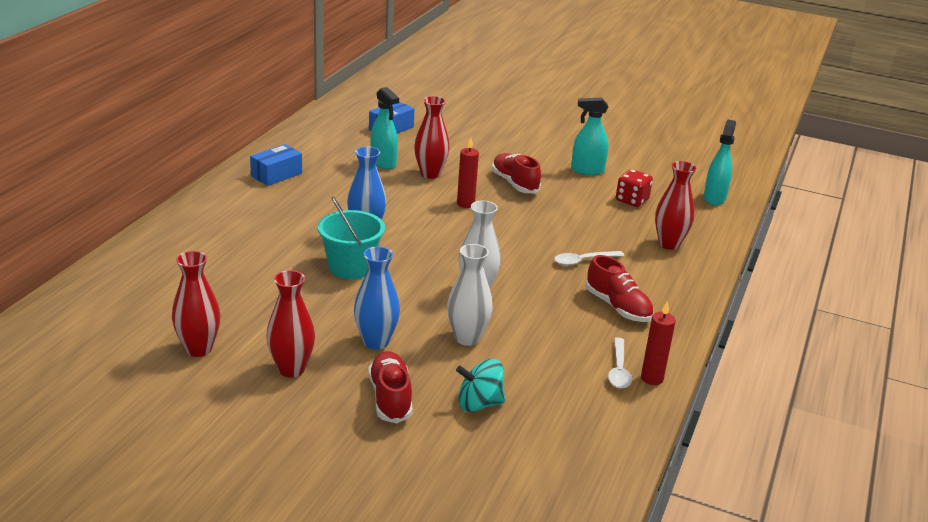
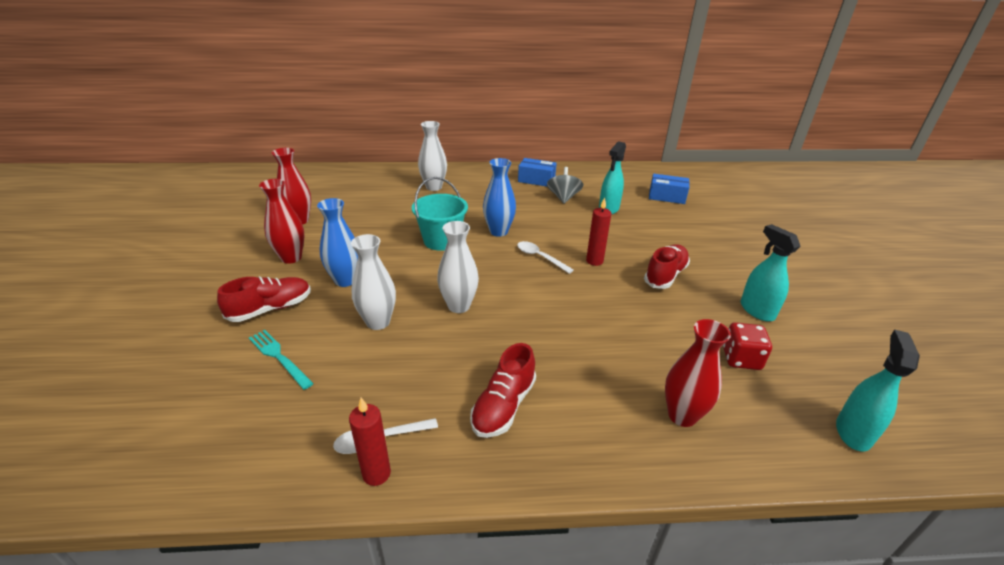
camera: 65 degrees right, 5 degrees up
(217, 238) = (434, 187): none -> white vase
(334, 175) = (563, 198): none -> grey spinning top
(430, 174) = (620, 232): red vase -> none
(479, 404) = (279, 357): turquoise spinning top -> turquoise fork
(583, 261) = (572, 356): white spoon -> white spoon (540, 257)
(714, 198) = (853, 432): turquoise spray bottle -> turquoise spray bottle turned 60 degrees counterclockwise

